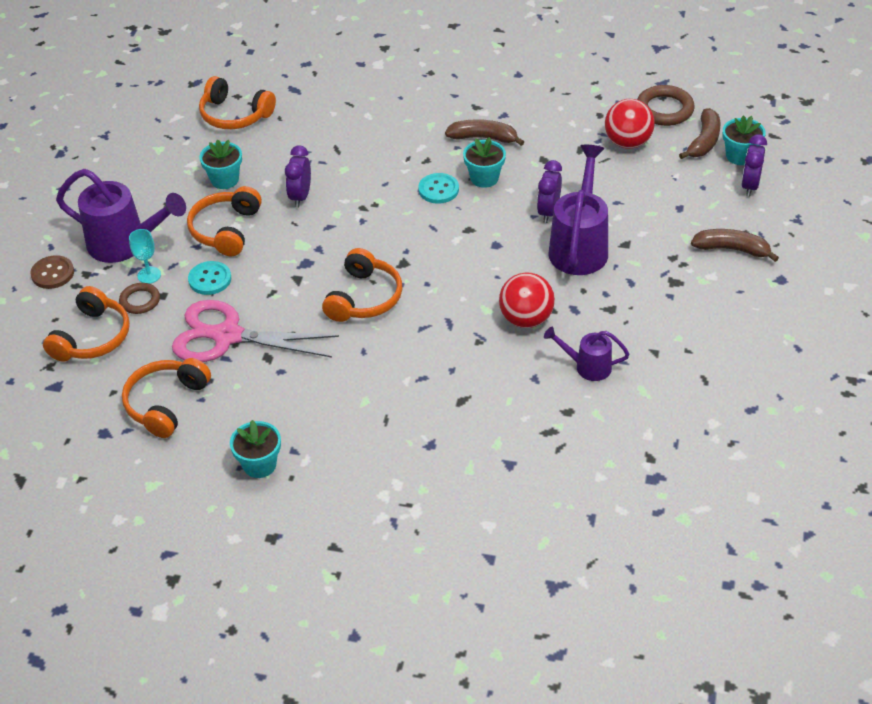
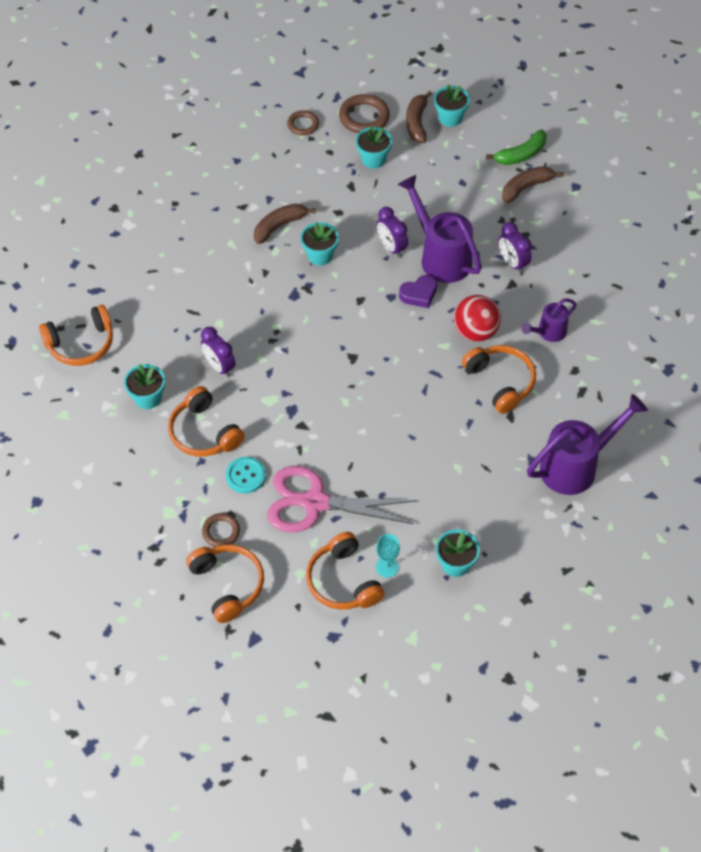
camera: 50 degrees left, 10 degrees up
(52, 273) = (129, 568): brown button -> none
(125, 244) = (148, 503): purple watering can -> purple watering can (575, 466)
(149, 275) = (200, 509): turquoise goblet -> turquoise goblet (387, 567)
(227, 336) = (315, 503): pink scissors -> pink scissors turned 45 degrees clockwise
(364, 298) = (362, 401): orange headphones -> orange headphones (500, 382)
(438, 190) = (303, 287): turquoise button -> none
(521, 259) = (419, 294): none -> purple heart
(606, 83) = (303, 125): none -> brown ring
(627, 143) = (373, 159): red ball -> turquoise flower pot
(704, 141) = (416, 123): brown banana -> brown banana turned 150 degrees counterclockwise
(750, 186) = (482, 135): purple clock -> purple clock (512, 263)
(764, 223) = (521, 154): none -> green banana

